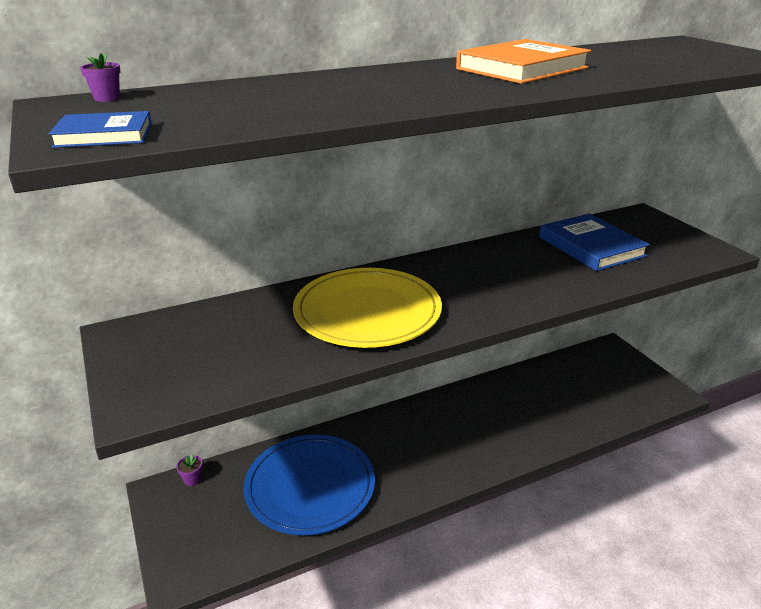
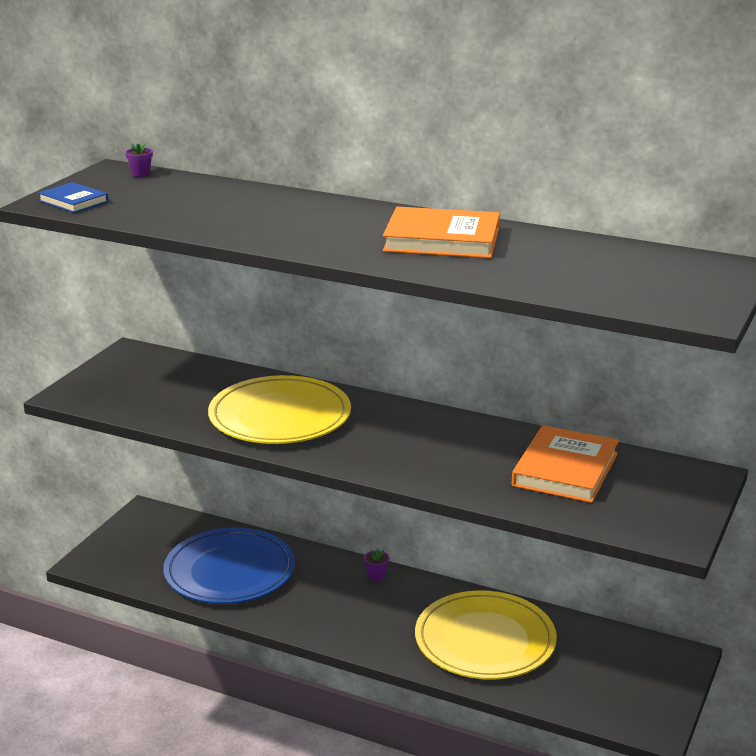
camera: 50 degrees right, 5 degrees down
(192, 479) = (172, 518): purple flower pot -> purple flower pot (376, 575)
(529, 409) = (485, 640): none -> yellow plate
(591, 246) = (565, 470): blue book -> orange book

